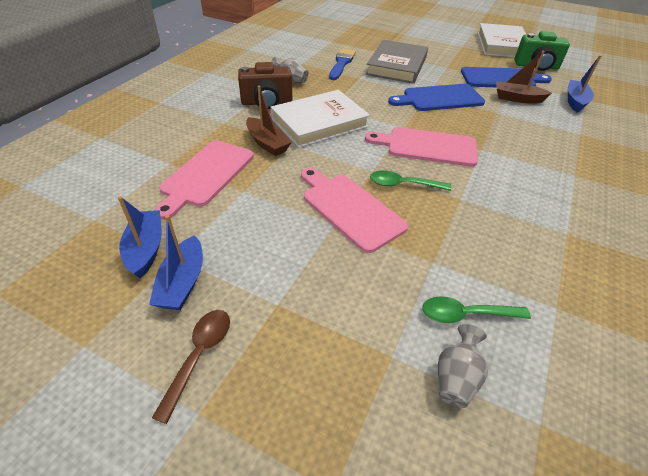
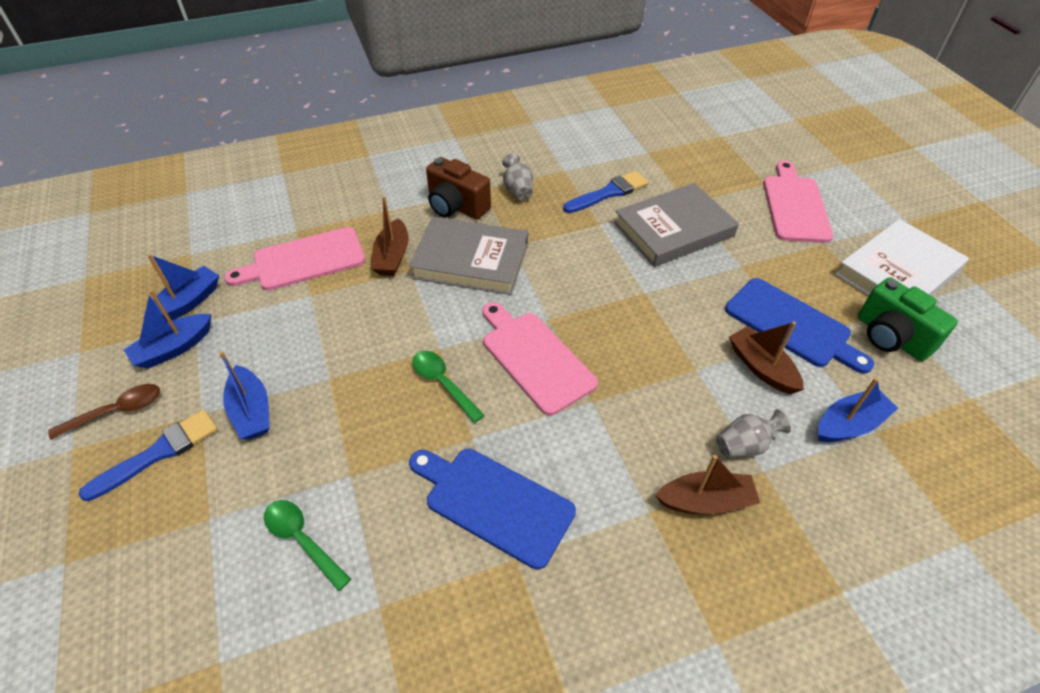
camera: 45 degrees right, 5 degrees up
(285, 351) = (159, 452): none -> blue brush
(313, 276) = (251, 411): none -> blue boat
(319, 123) = (471, 260): white book -> grey book
(349, 209) = (361, 373): pink cutting board -> pink cutting board (795, 206)
(439, 98) = (652, 306): blue cutting board -> blue cutting board (494, 503)
(456, 378) = (221, 575): grey vase -> grey vase (745, 445)
(584, 157) = (706, 501): none -> brown boat

